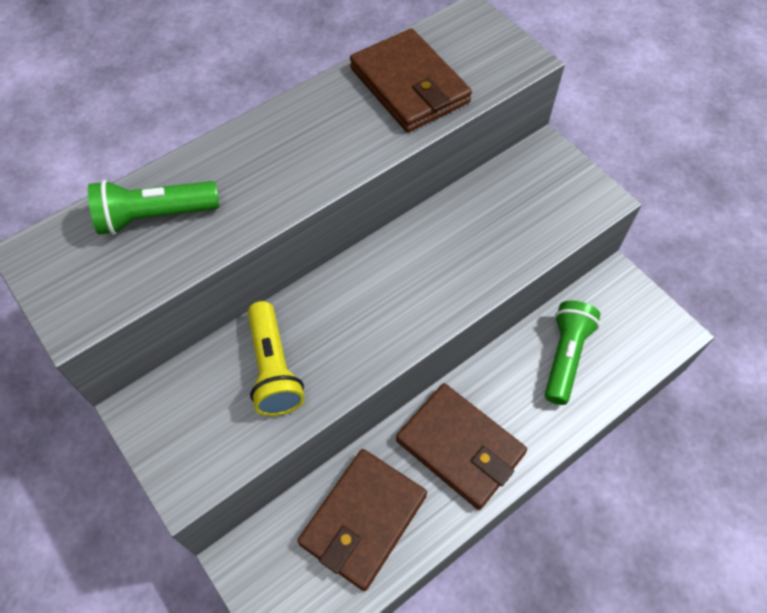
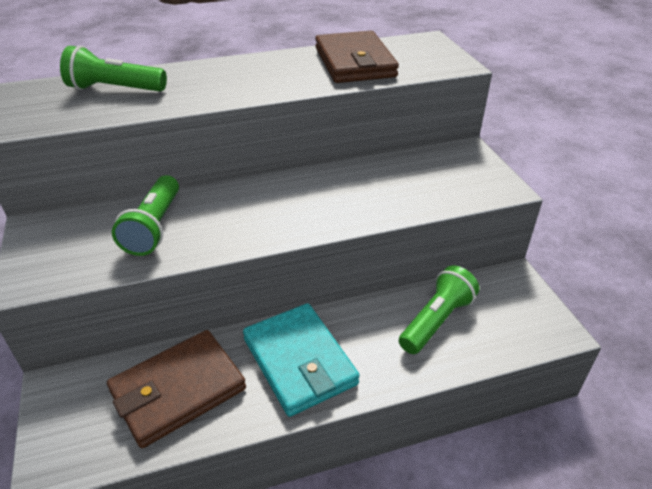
camera: 20 degrees right, 20 degrees down
(273, 368) = (154, 227): yellow flashlight -> green flashlight
(460, 447) = (300, 361): brown wallet -> turquoise wallet

